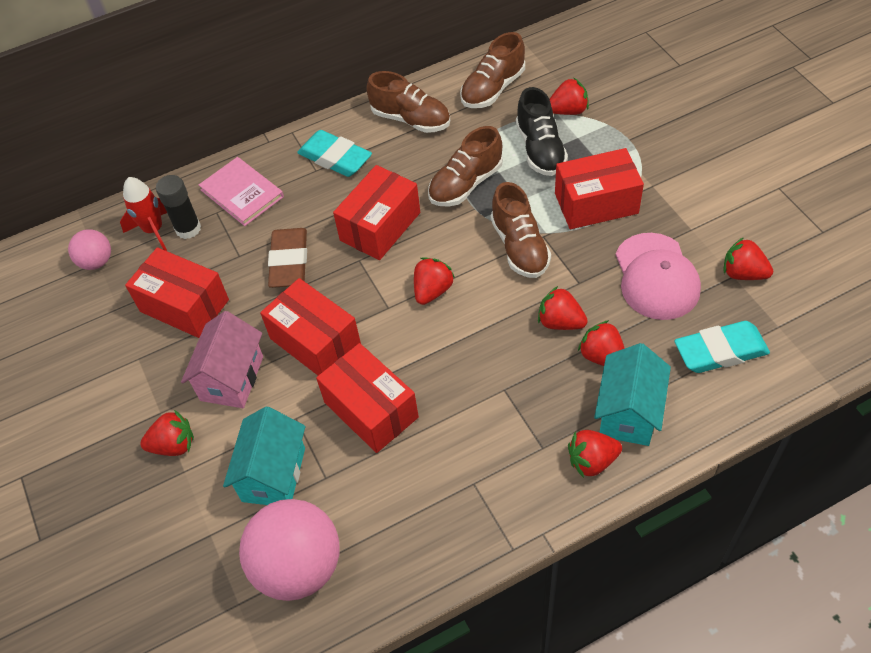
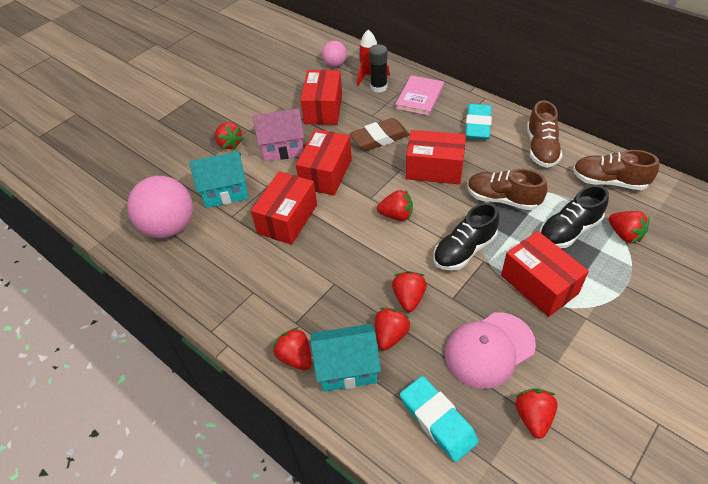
camera: 65 degrees right, 5 degrees down
(519, 247) = (464, 250): brown shoe -> black shoe

